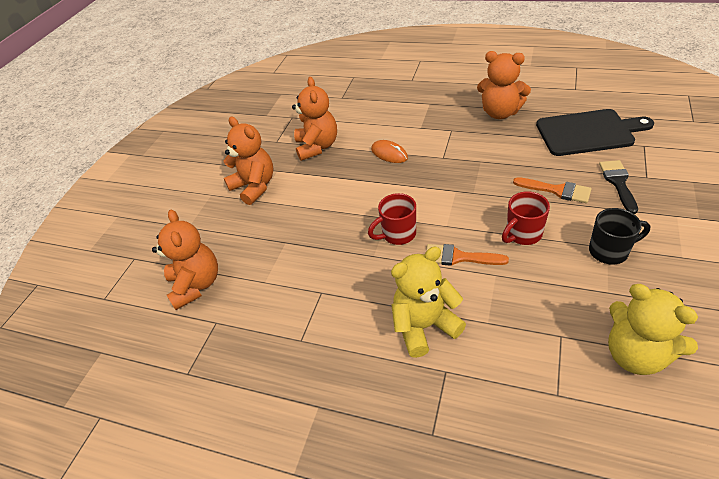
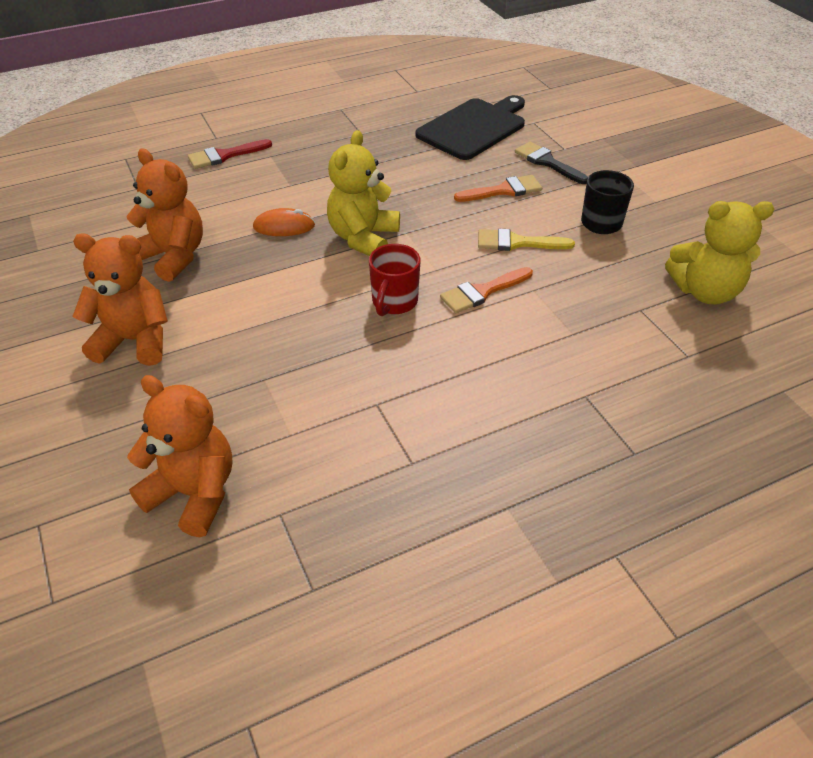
camera: 50 degrees left, 0 degrees up
(404, 94) = (224, 156): none -> red brush
(424, 326) = (522, 370): yellow teddy bear -> yellow teddy bear (363, 238)
(500, 113) = (365, 138): orange teddy bear -> none
(522, 234) = (517, 243): red mug -> yellow brush

